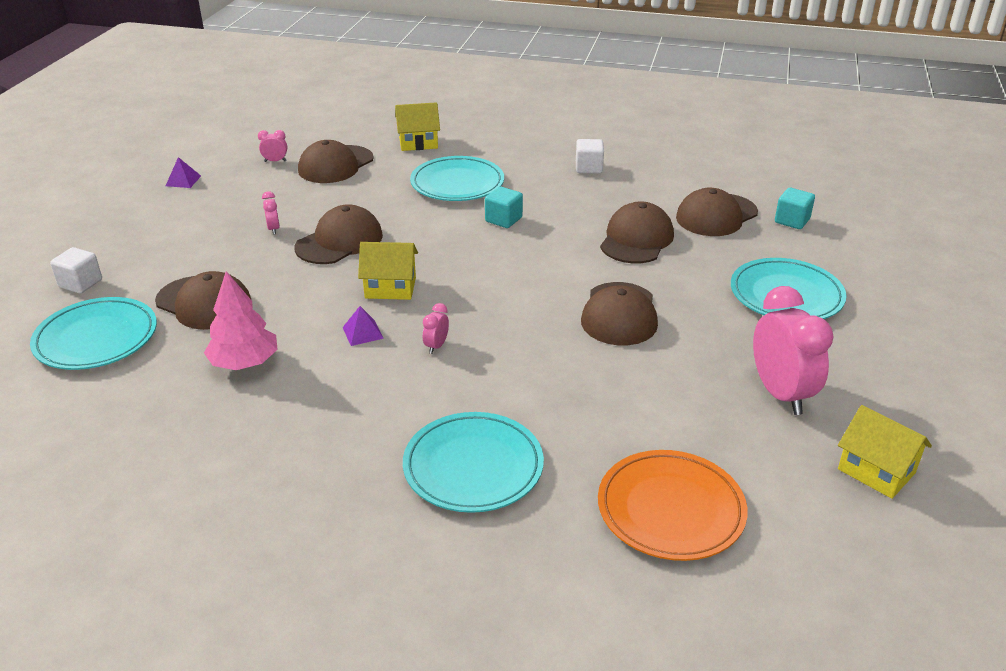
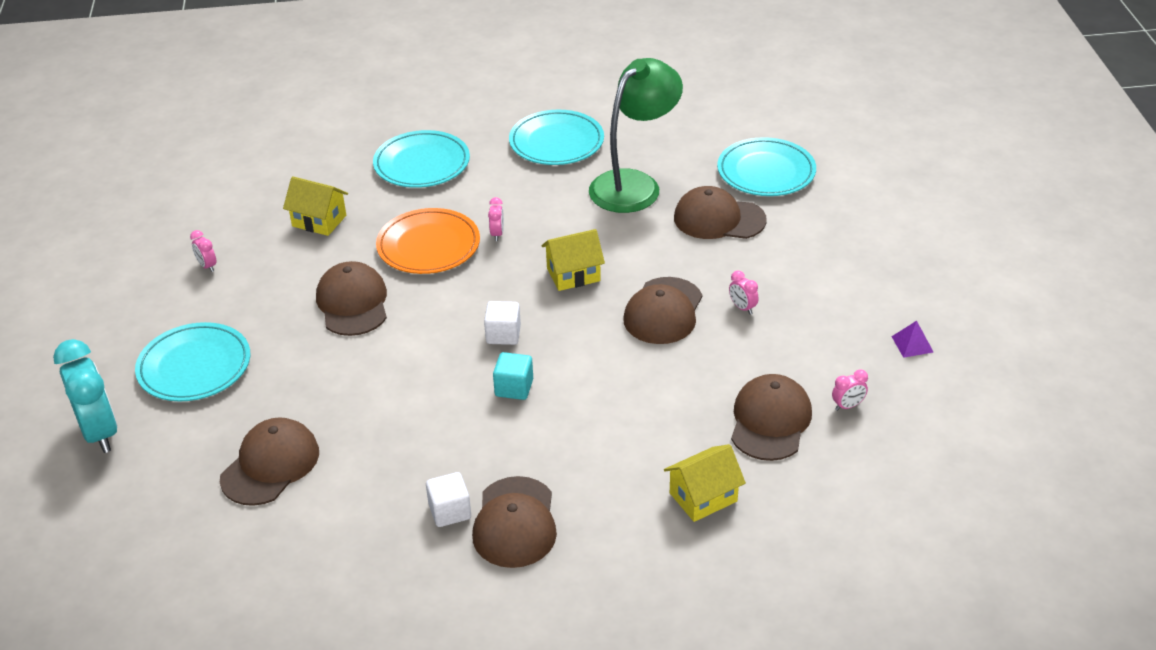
camera: 160 degrees right, 5 degrees up
(80, 283) = (843, 208): white cube -> white cube (503, 335)
(244, 363) = (634, 184): pink tree -> green lamp
(363, 332) = (565, 229): purple pyramid -> none
(457, 184) = (600, 431): turquoise plate -> turquoise plate (556, 142)
(636, 239) = (357, 400): brown cap -> brown cap (515, 522)
(670, 509) = (285, 173): orange plate -> orange plate (428, 246)
(780, 394) = (207, 266): pink clock -> pink clock, size x0.43
(792, 221) = (178, 482): turquoise cube -> none
(868, 265) = (100, 433): none -> turquoise clock
(876, 471) = (143, 228): yellow house -> yellow house (319, 221)

